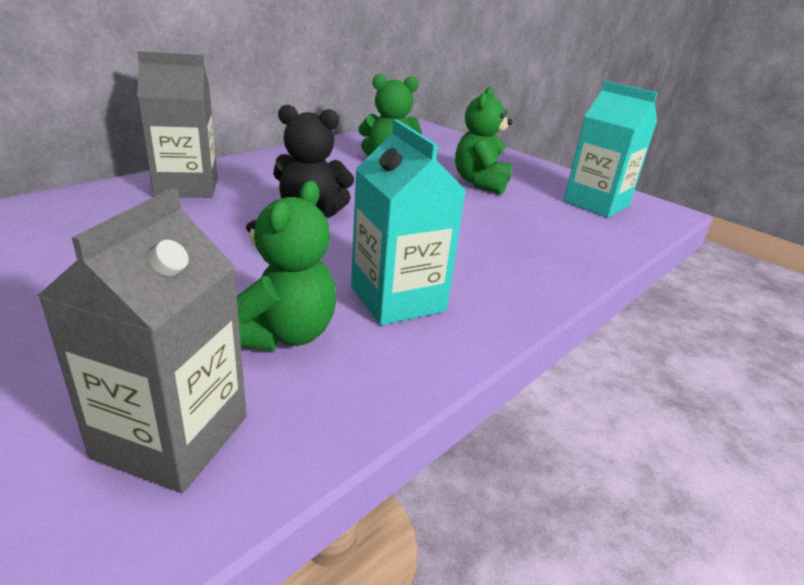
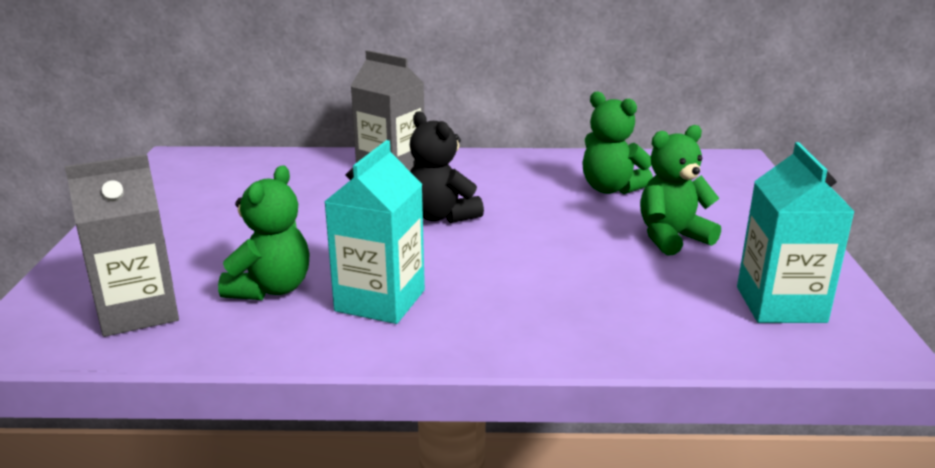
camera: 50 degrees right, 5 degrees down
(284, 334) = (271, 289): green teddy bear -> green teddy bear turned 45 degrees counterclockwise

